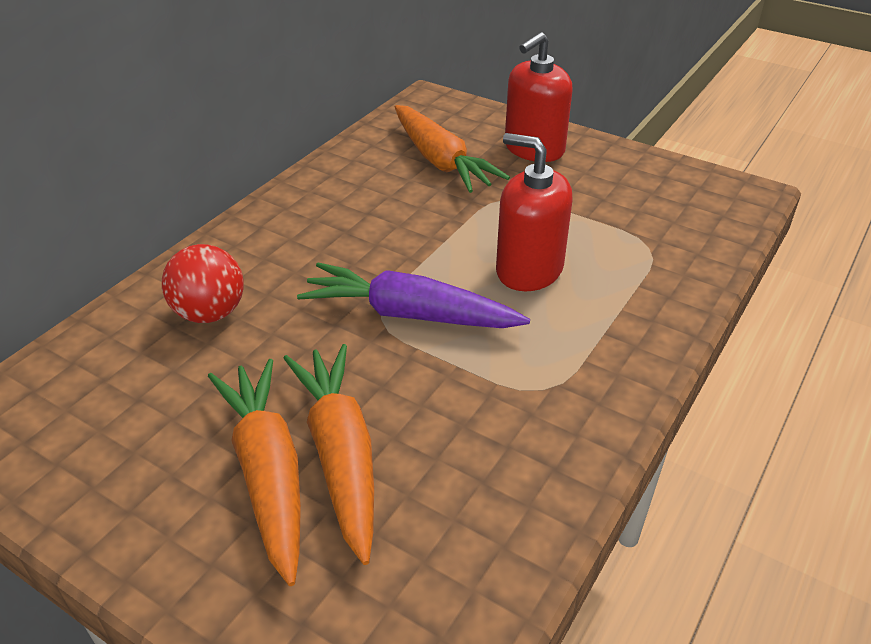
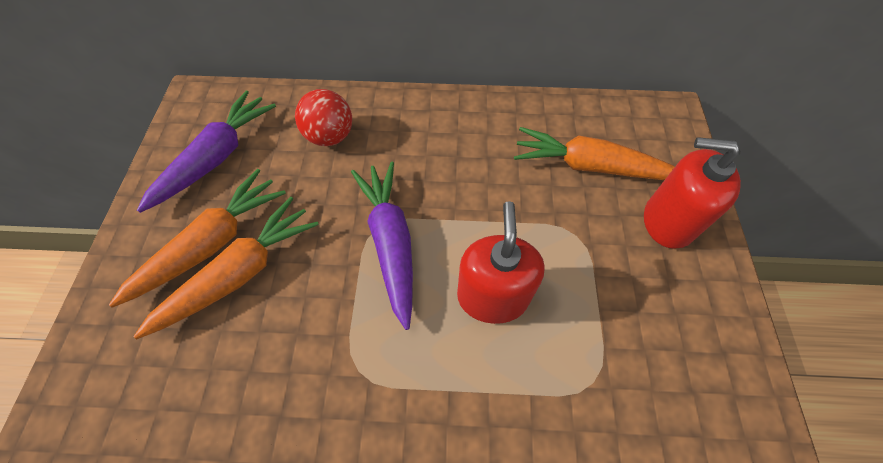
camera: 60 degrees right, 20 degrees up
(121, 431) = (217, 157): none -> purple carrot
(441, 161) = (589, 166): orange carrot -> orange carrot turned 75 degrees clockwise

